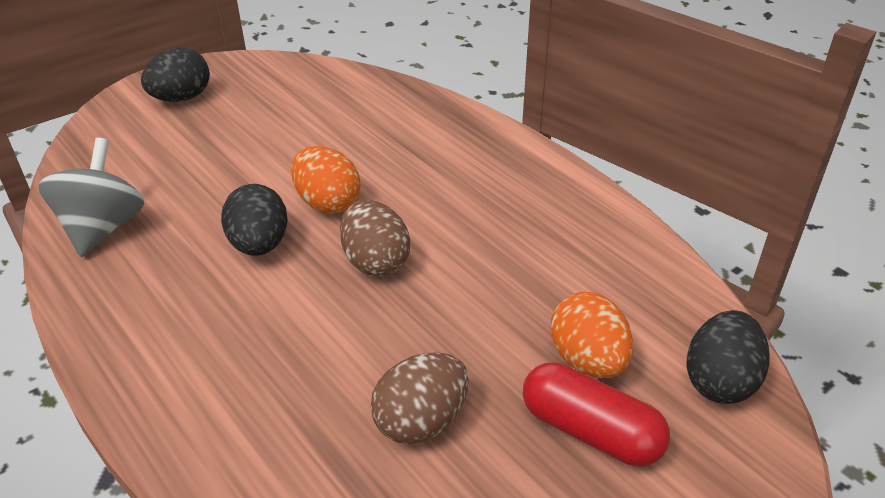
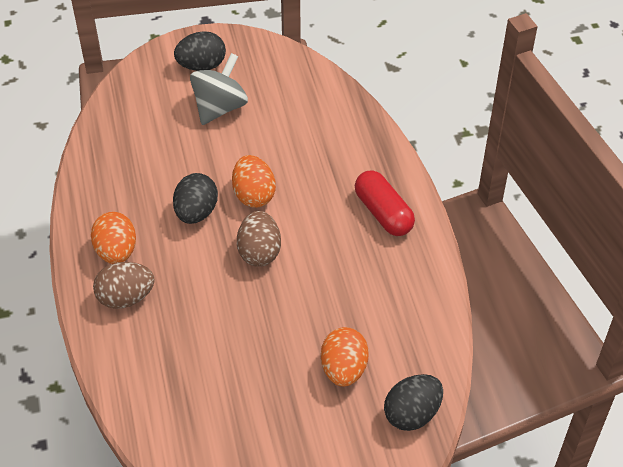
camera: 25 degrees right, 10 degrees up
(103, 228) = (110, 164): grey spinning top -> grey spinning top (220, 107)
(163, 329) = (116, 251): none -> orange egg
(421, 421) = (227, 366): brown egg -> brown egg (126, 298)
(590, 431) = (315, 411): red capsule -> red capsule (383, 213)

